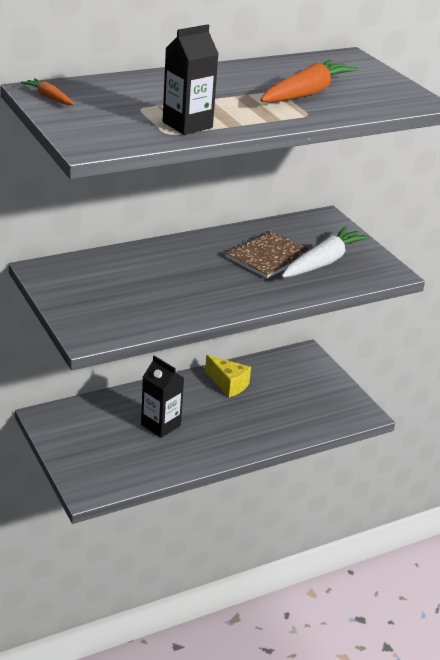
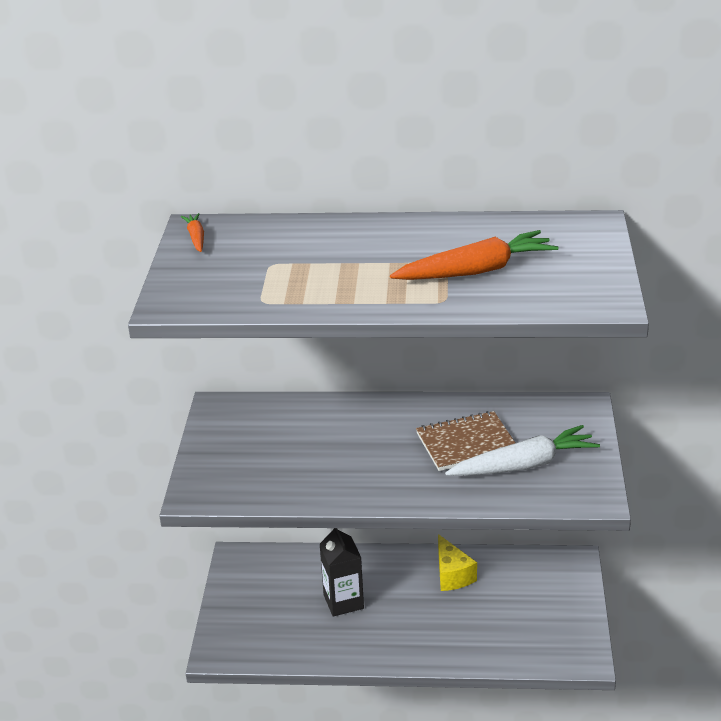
camera: 35 degrees right, 0 degrees up
(187, 125) = (294, 294): black carton -> none

